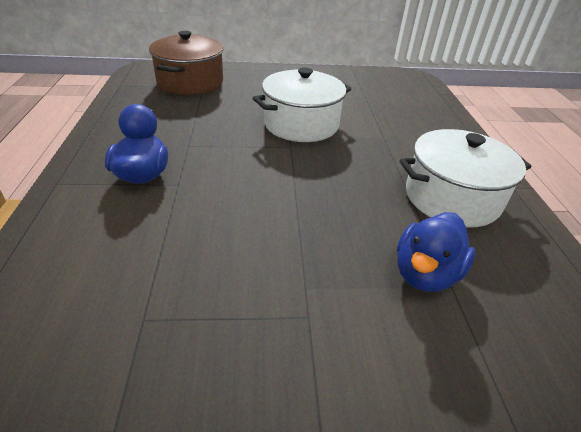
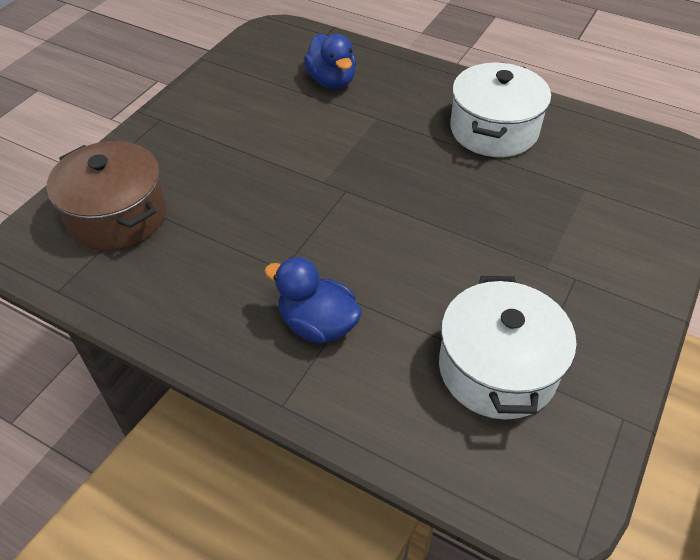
camera: 55 degrees left, 10 degrees up
(301, 124) = (307, 163): white pot -> white pot (497, 368)
(425, 274) = (567, 195): blue duck -> blue duck (331, 81)

